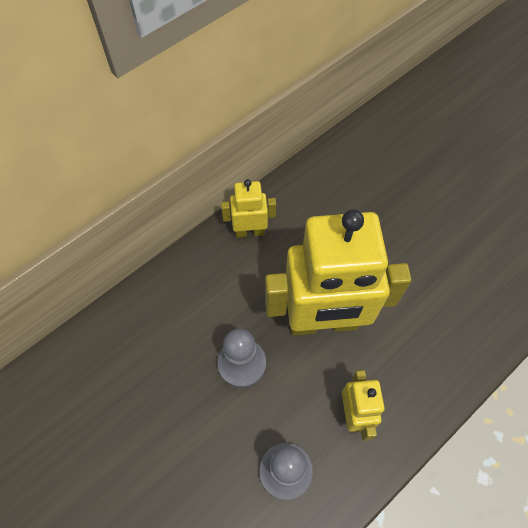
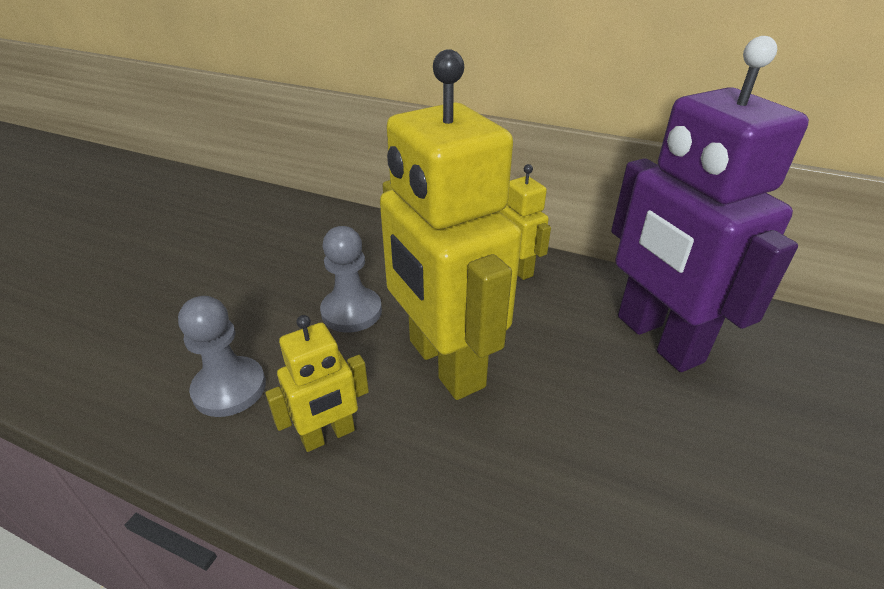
camera: 65 degrees right, 25 degrees down
(355, 194) = (658, 339): none -> purple robot

